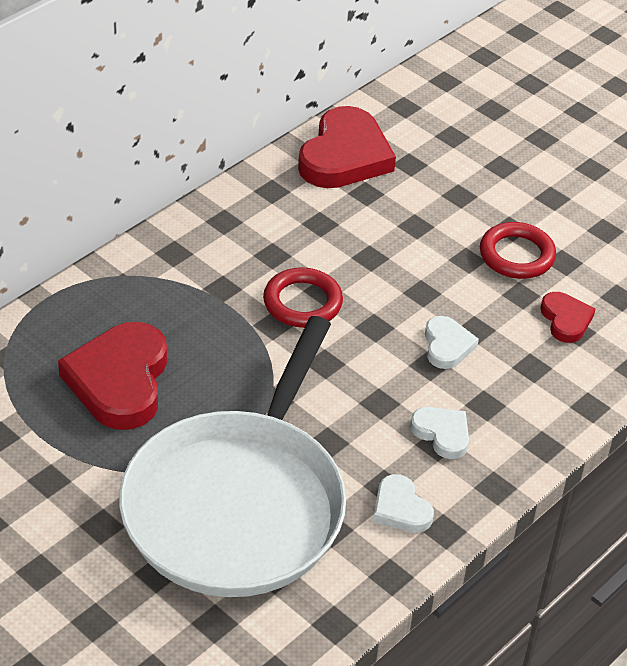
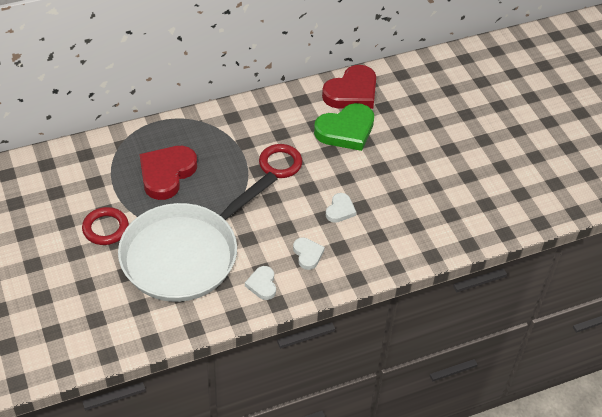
camera: 25 degrees right, 5 degrees up
(374, 218) = (346, 130): none -> green heart
(516, 255) = (409, 174): red ring -> red ring (105, 228)
(566, 320) = (412, 217): red heart -> none

